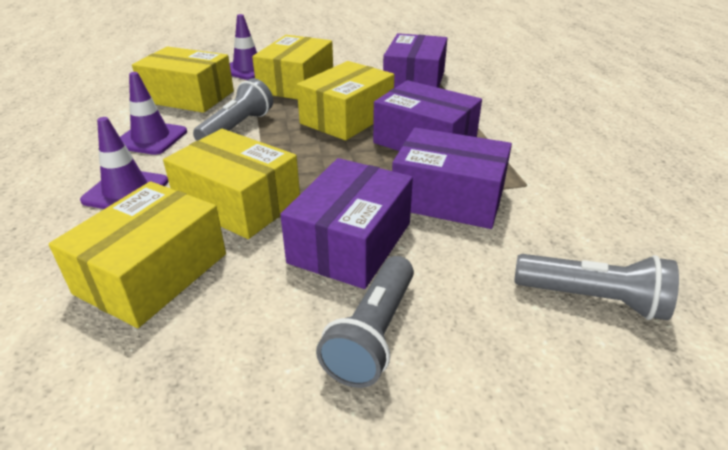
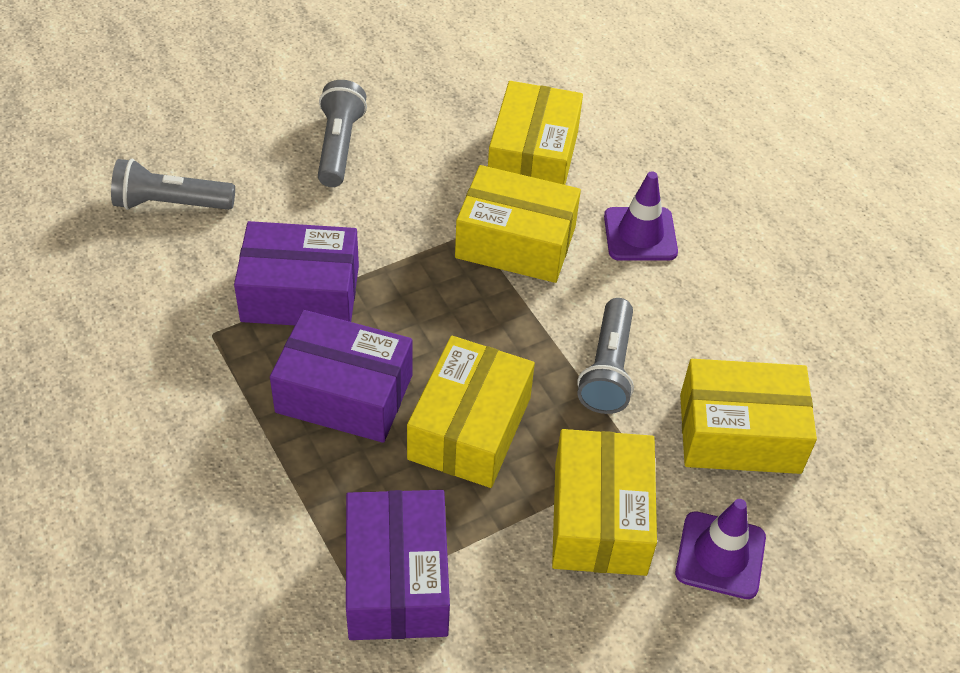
camera: 160 degrees right, 15 degrees up
(151, 138) = (697, 322): purple traffic cone -> none
(350, 242) = (383, 218): purple box -> none

